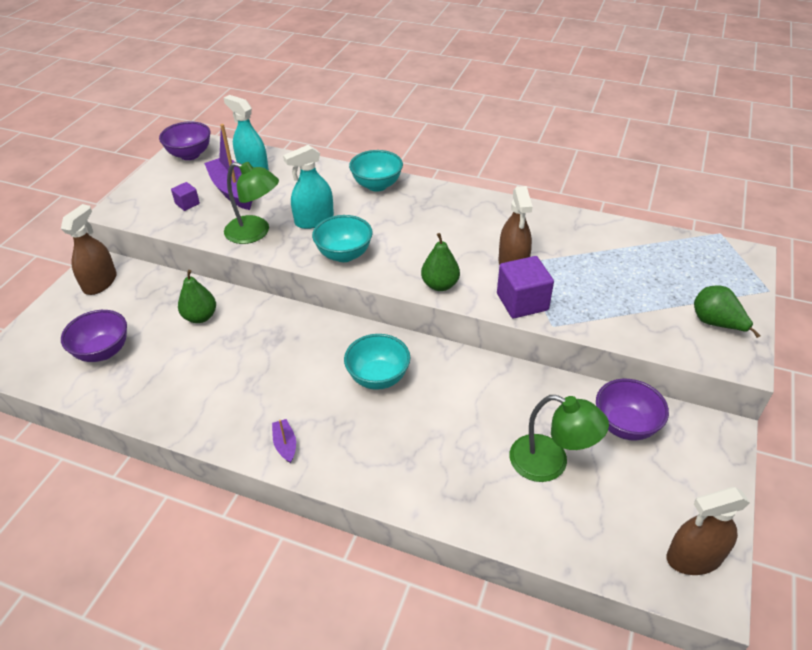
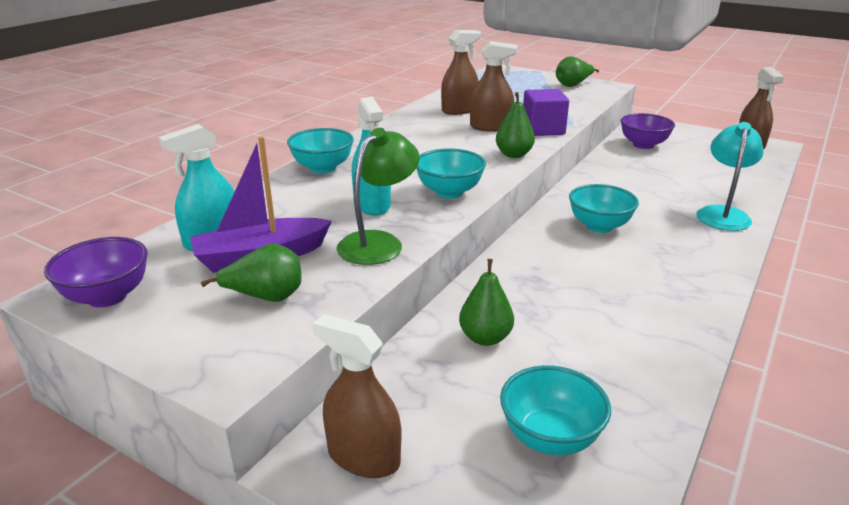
camera: 80 degrees left, 15 degrees down
(103, 351) = (550, 437): purple bowl -> turquoise bowl
(187, 204) = (266, 297): purple cube -> green pear
(285, 444) = (700, 280): purple boat -> none
(432, 484) = (723, 214): none -> turquoise lamp
(550, 463) = (686, 171): green lamp -> none
(557, 238) = (459, 110): none -> brown spray bottle

